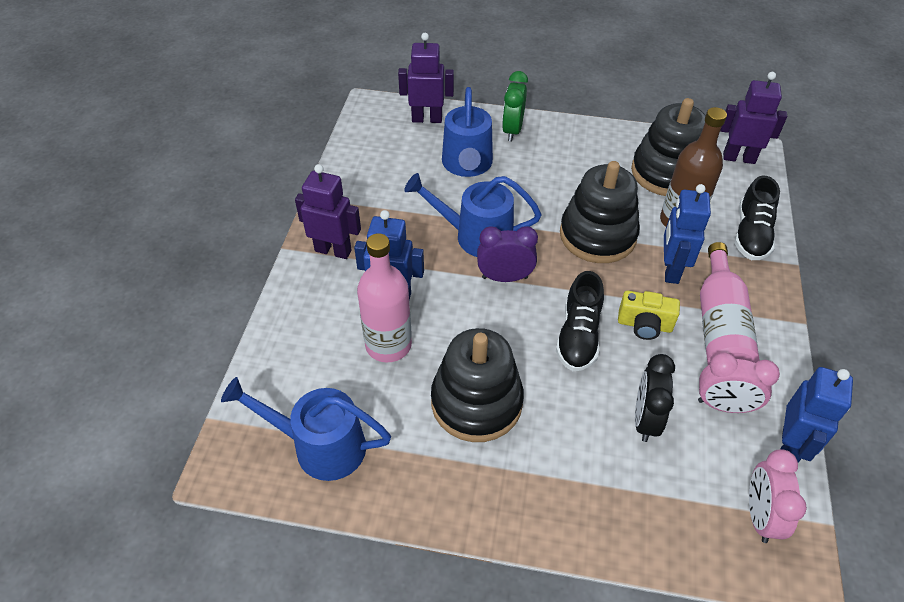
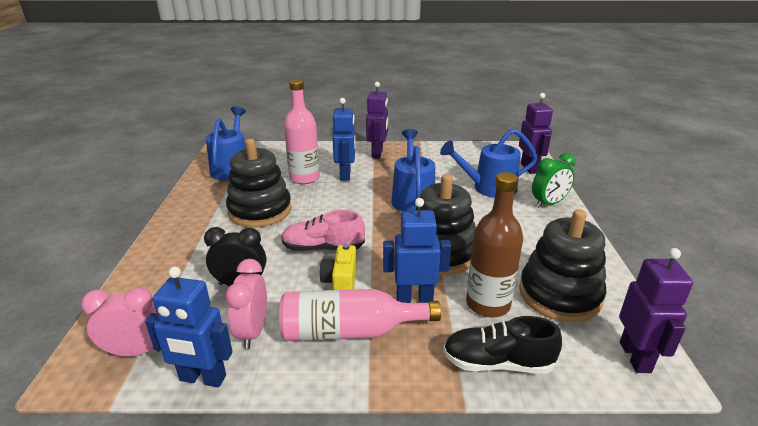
camera: 80 degrees right, 20 degrees down
(504, 277) = (374, 212): purple clock -> none
(512, 130) = (548, 203): green clock -> green clock turned 150 degrees clockwise
(578, 336) = (323, 248): black shoe -> pink shoe

